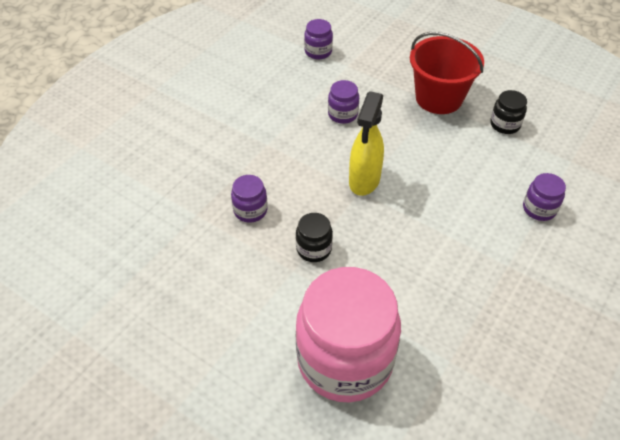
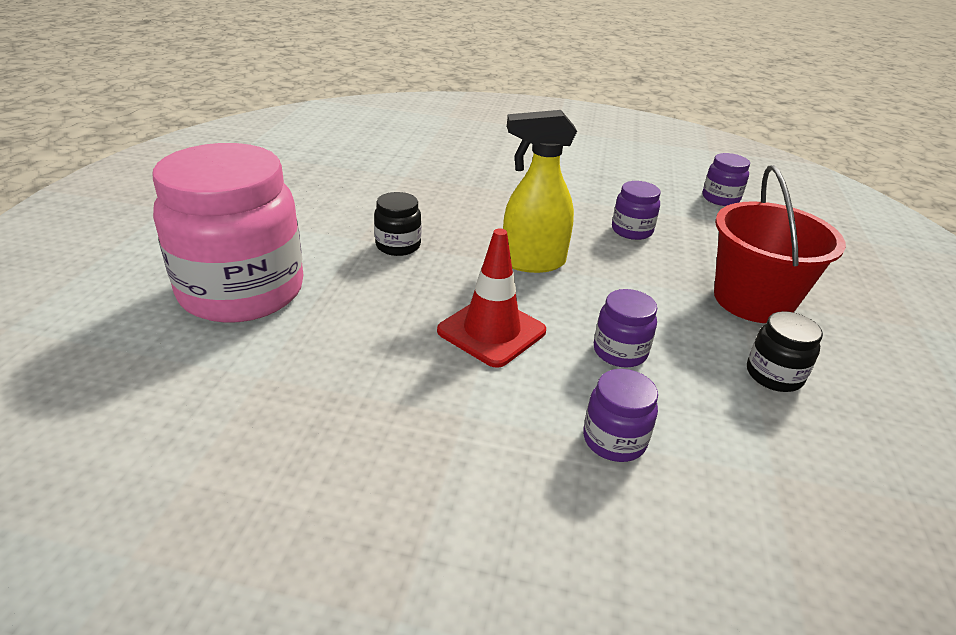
camera: 65 degrees right, 15 degrees down
(250, 210) = (430, 201): purple jar -> purple jar (620, 352)
(435, 228) = (491, 331): none -> red traffic cone

